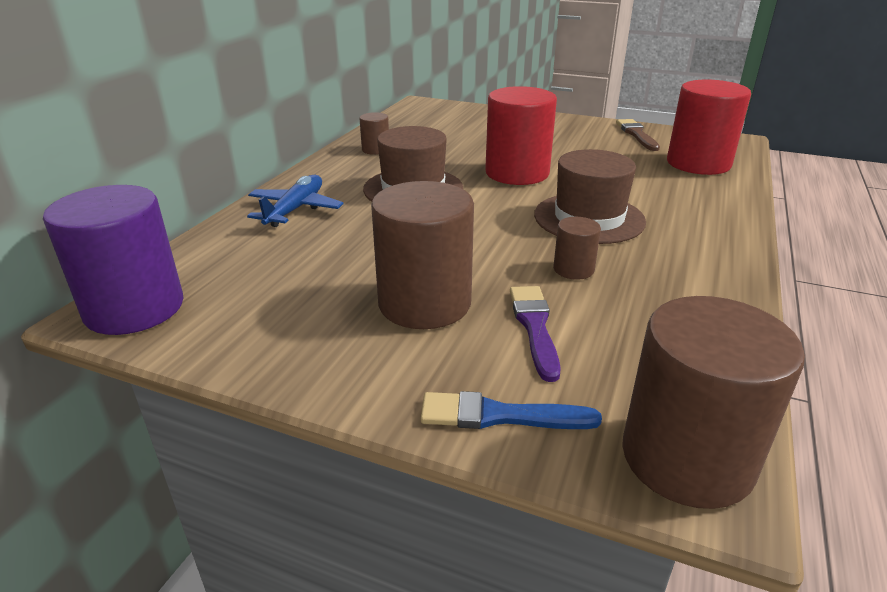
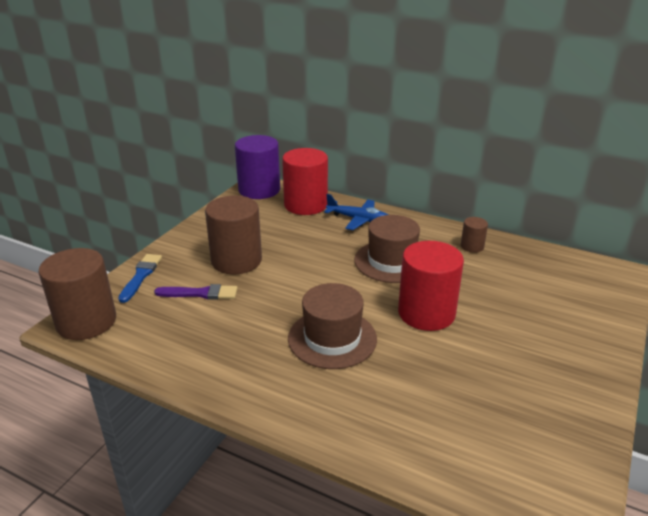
camera: 95 degrees right, 0 degrees up
(573, 269) = (256, 317): brown cylinder -> none
(636, 134) = (565, 423): brown brush -> none
(698, 163) = (467, 451): red cylinder -> red cylinder (305, 205)

